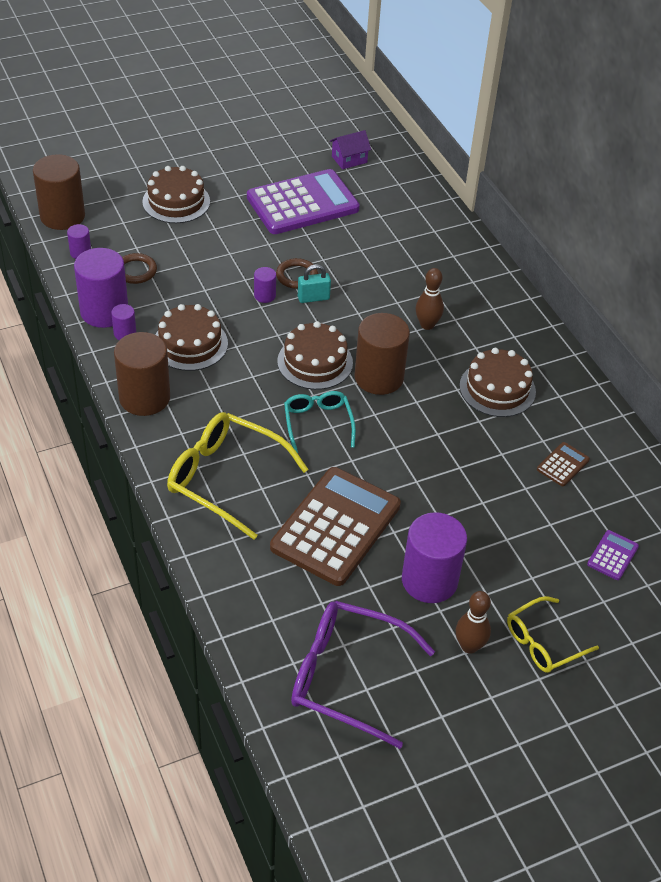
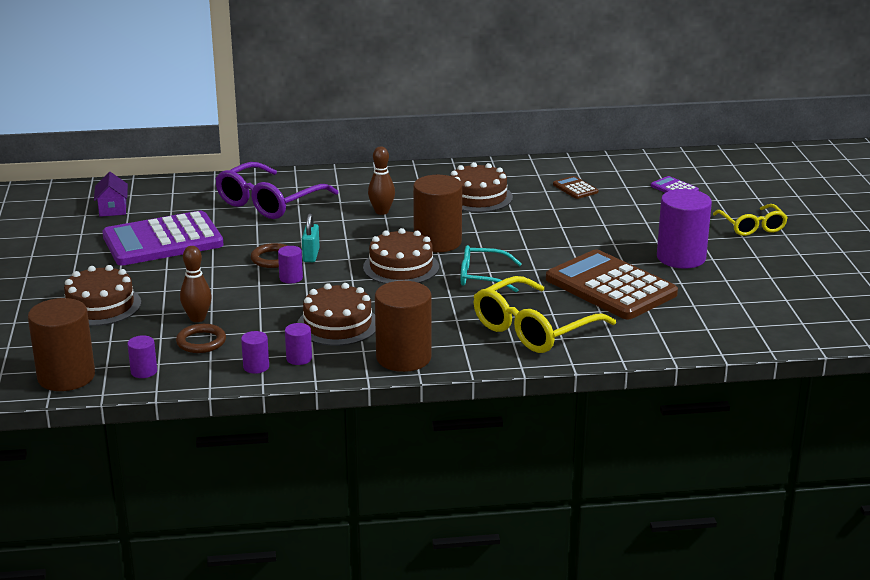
camera: 70 degrees left, 20 degrees down
(104, 312) = (256, 367): purple cylinder -> purple cylinder, size x0.46
(302, 203) = (163, 241): purple calculator -> purple calculator turned 105 degrees counterclockwise
(346, 677) = (773, 305): purple glasses -> purple glasses (269, 202)
(469, 646) = (750, 253): brown bowling pin -> brown bowling pin (197, 318)

